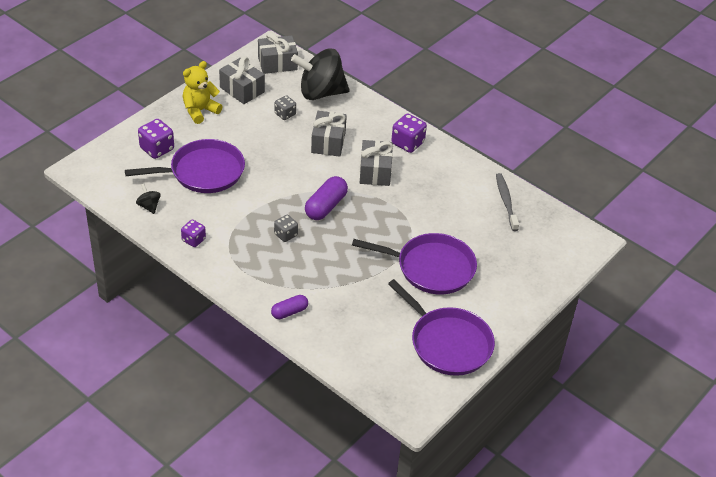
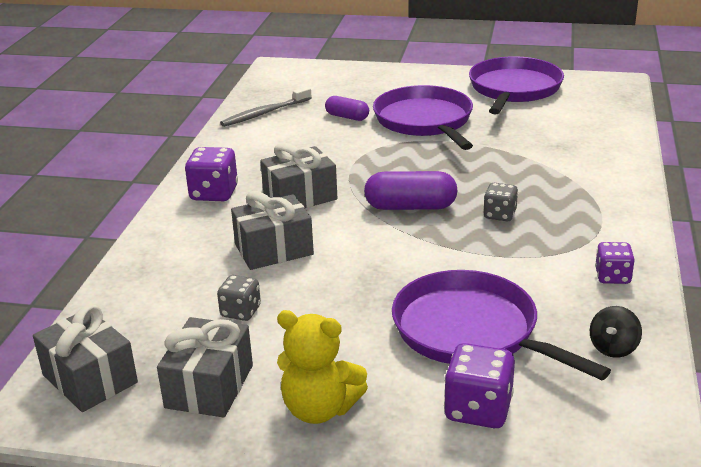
camera: 115 degrees left, 15 degrees down
(289, 312) = (611, 170): purple capsule -> purple capsule (347, 117)
(320, 92) = (149, 299): black spinning top -> none

